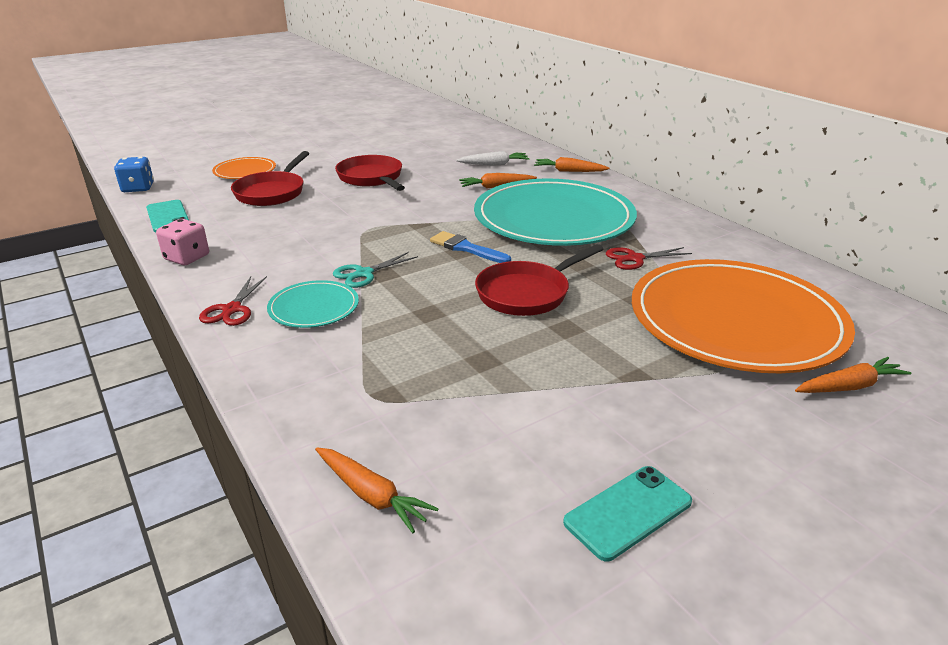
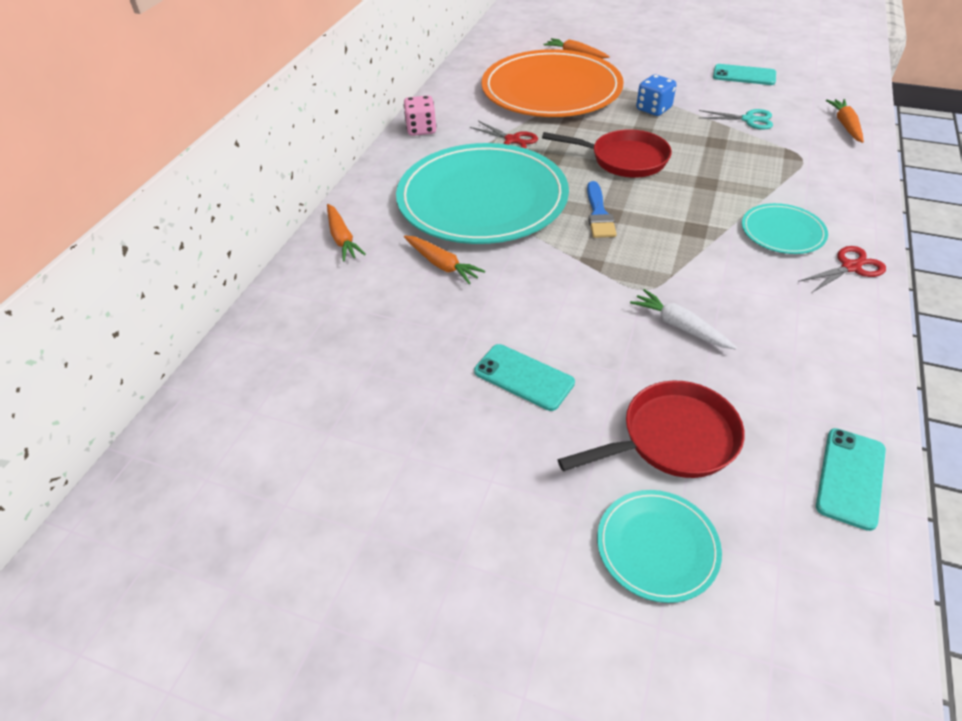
camera: 125 degrees left, 15 degrees up
(138, 188) = (869, 631): blue dice -> blue dice (653, 109)
(187, 257) = (861, 364): pink dice -> pink dice (421, 129)
(245, 171) = (657, 546): orange plate -> turquoise plate
(364, 273) = (710, 239): turquoise scissors -> turquoise scissors (748, 120)
(372, 178) = (523, 377): red pan -> turquoise phone
(494, 164) = (370, 301): white carrot -> white carrot (679, 326)

